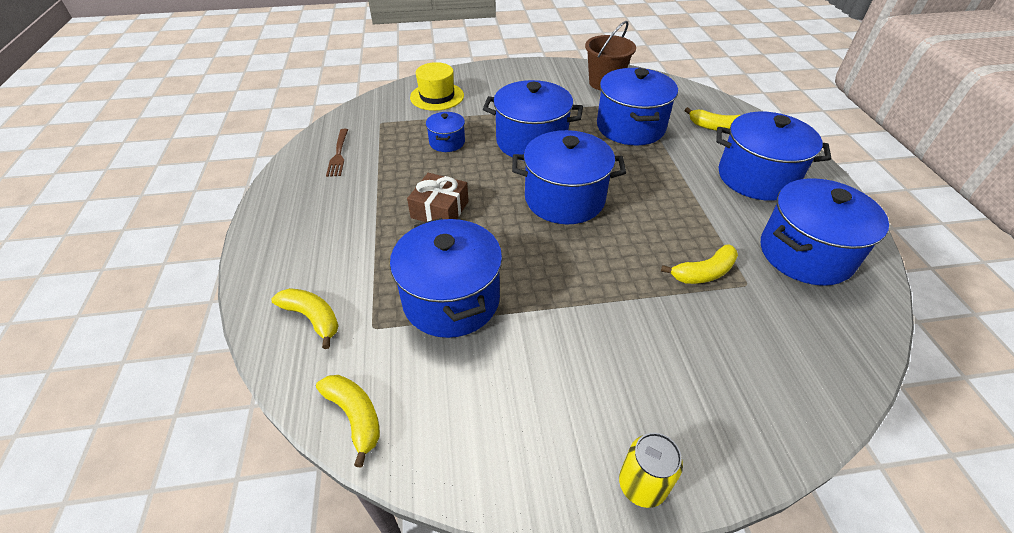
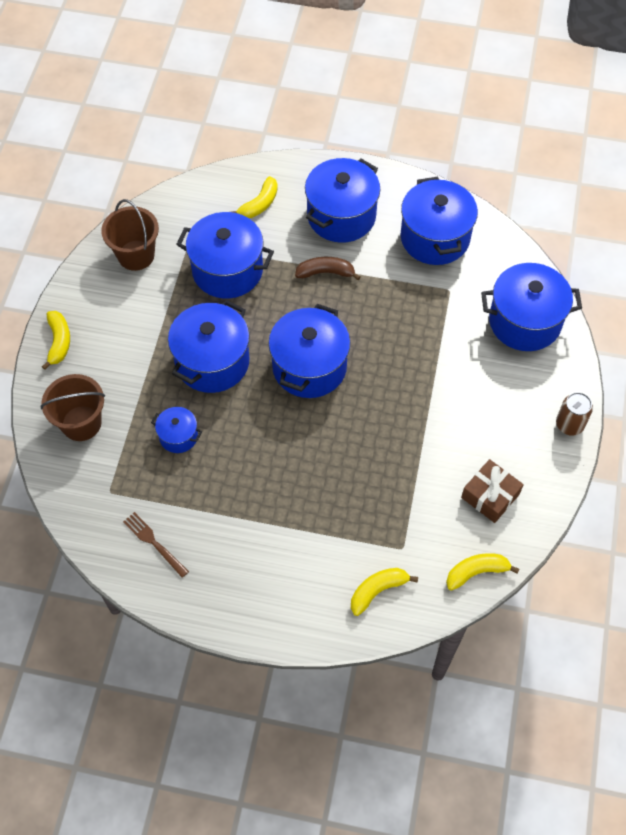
camera: 70 degrees left, 15 degrees up
(338, 154) = (154, 543): brown fork -> brown fork turned 150 degrees counterclockwise
(437, 96) = (81, 423): yellow hat -> brown bucket
(440, 210) = (283, 469): brown gift -> brown gift (490, 496)
(451, 300) = (394, 487): blue pot -> blue pot (524, 321)
(642, 485) = (569, 424): yellow can -> brown can
(681, 183) = (325, 272): none -> brown banana
(704, 273) = (429, 310): yellow banana -> yellow banana (59, 342)

